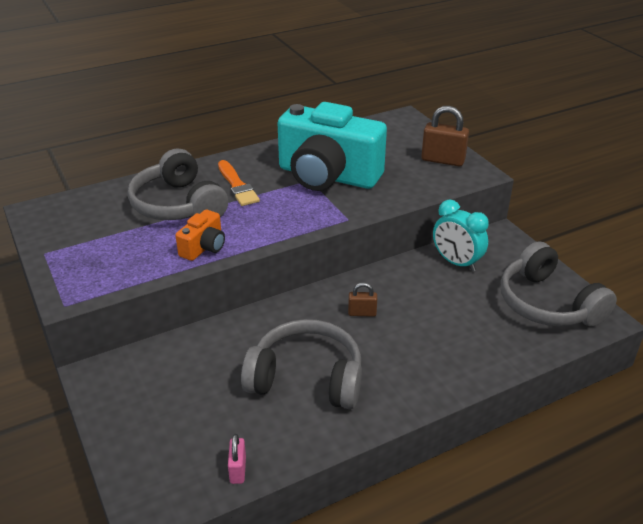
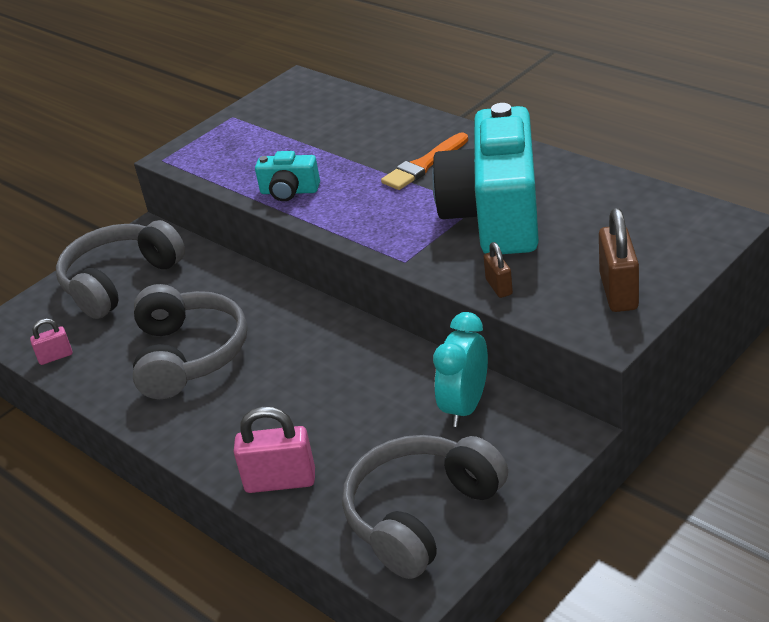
camera: 75 degrees right, 0 degrees up
(178, 205) = (358, 147): grey headphones -> grey headphones (120, 281)
(204, 247) = (289, 191): orange camera -> turquoise camera
(362, 313) = (314, 359): brown padlock -> brown padlock (499, 287)
(487, 357) = (280, 481): none -> pink padlock

